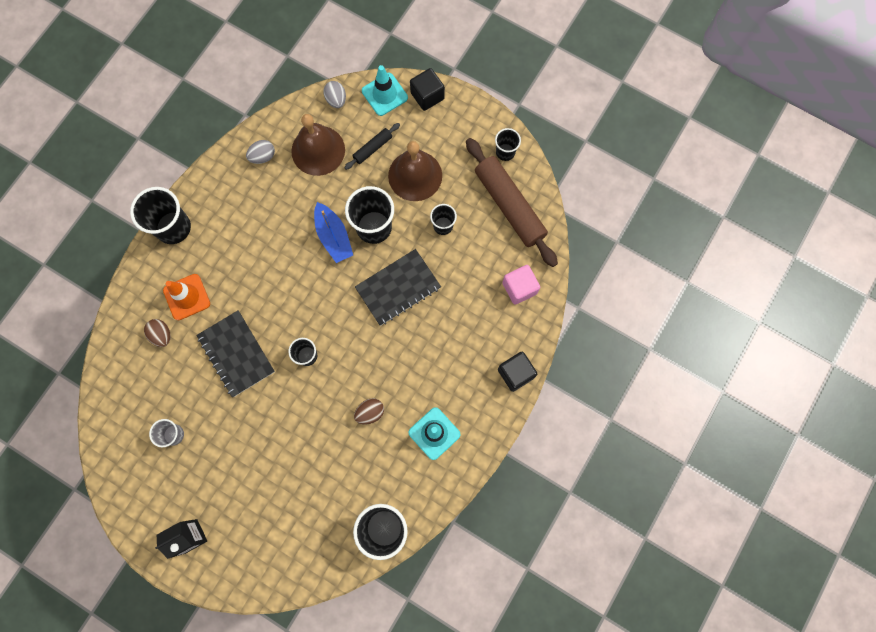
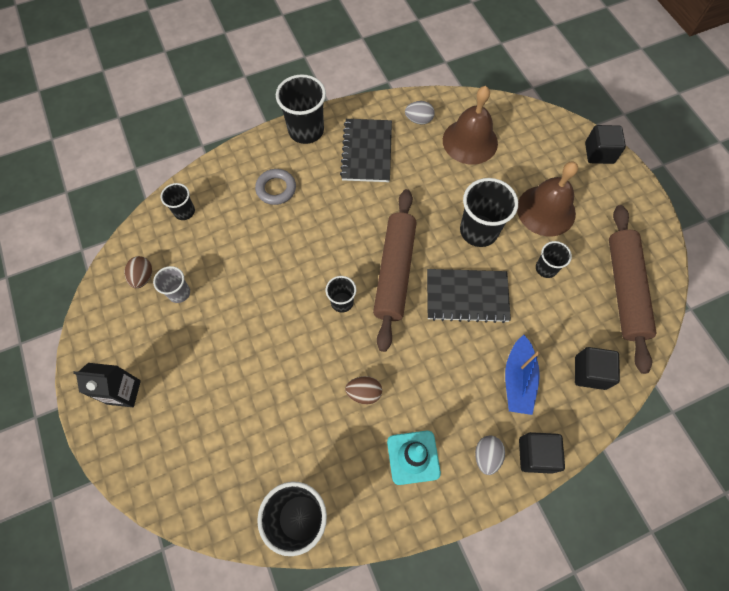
camera: 35 degrees right, 10 degrees down
(161, 335) = (233, 206): brown egg -> brown egg (143, 277)
(187, 297) = (276, 189): orange traffic cone -> grey ring
(236, 354) = (282, 260): black notebook -> black notebook (367, 152)
(331, 304) = (394, 272): none -> brown rolling pin
(333, 236) = (436, 217): blue boat -> blue boat (518, 379)
(336, 100) = (512, 112): grey egg -> grey egg (486, 456)
(372, 148) = (520, 166): black rolling pin -> none
(384, 94) = (559, 131): turquoise traffic cone -> none
(505, 152) = (648, 240): black cup -> black cup (184, 211)
(519, 288) = (590, 372): pink cube -> black cube

